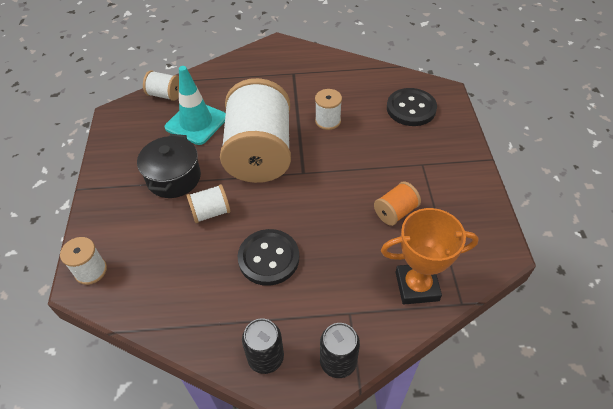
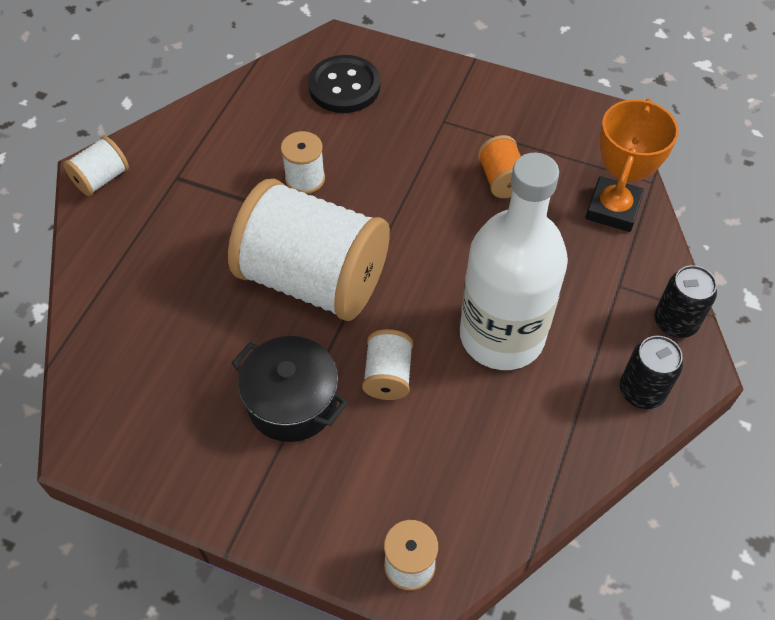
camera: 65 degrees left, 5 degrees up
(165, 95) = (93, 359): white spool -> white spool (101, 179)
(196, 122) = (193, 336): turquoise traffic cone -> none
(268, 258) = (502, 335): black button -> white bottle

